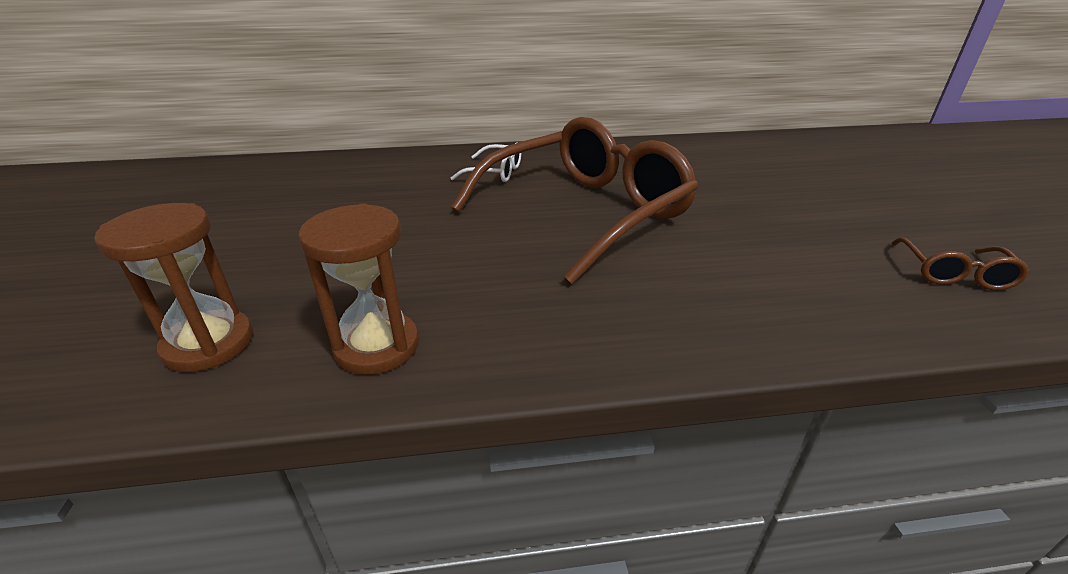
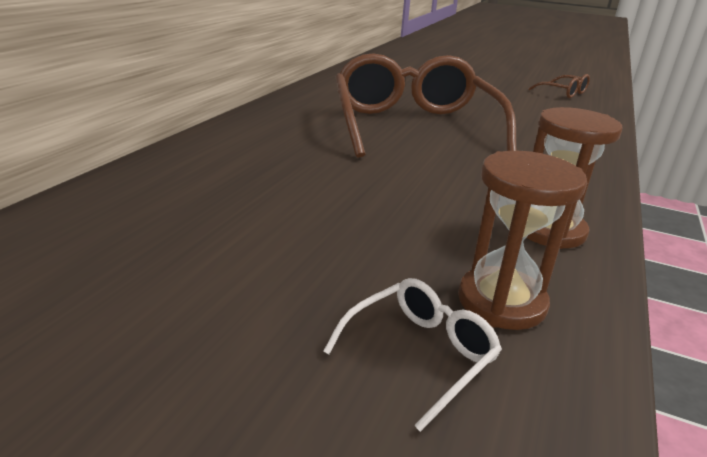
camera: 60 degrees left, 5 degrees down
(496, 172) = (298, 128): white glasses -> white glasses (420, 354)

